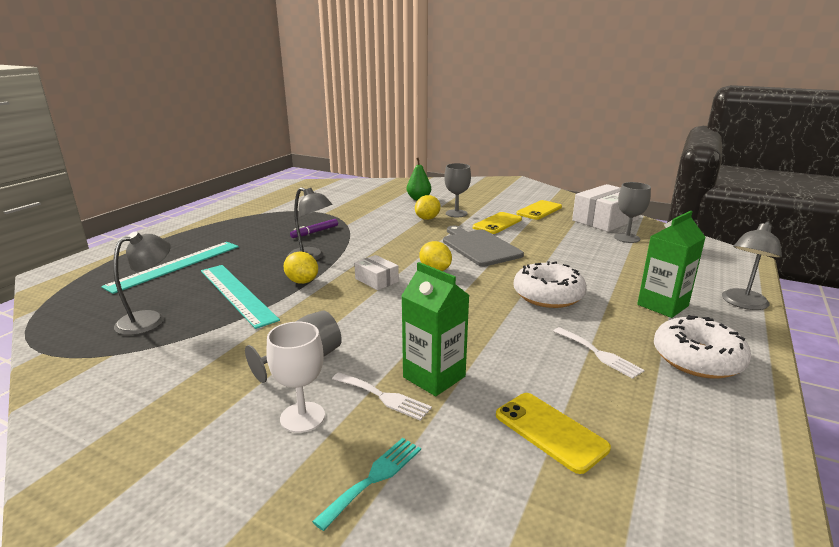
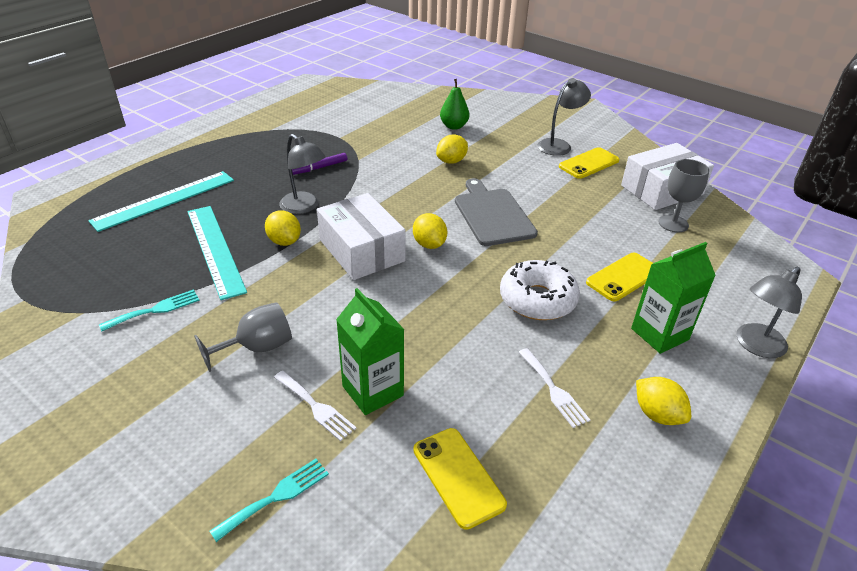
camera: 10 degrees right, 15 degrees up
(150, 319) = (125, 272): grey lamp -> grey lamp (559, 145)
(190, 344) = (155, 310): none -> turquoise fork
(302, 417) = (234, 417): white goblet -> none
(376, 280) = (361, 250): white box -> white box, size x1.95
(456, 213) = (488, 157): grey goblet -> none
(497, 223) = (529, 180): yellow phone -> yellow phone (623, 277)
(697, 359) = (657, 414): white donut -> yellow lemon

